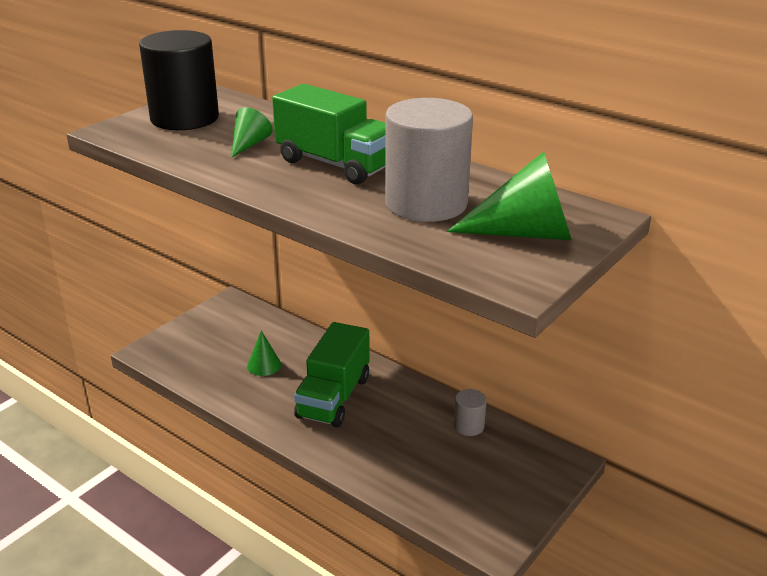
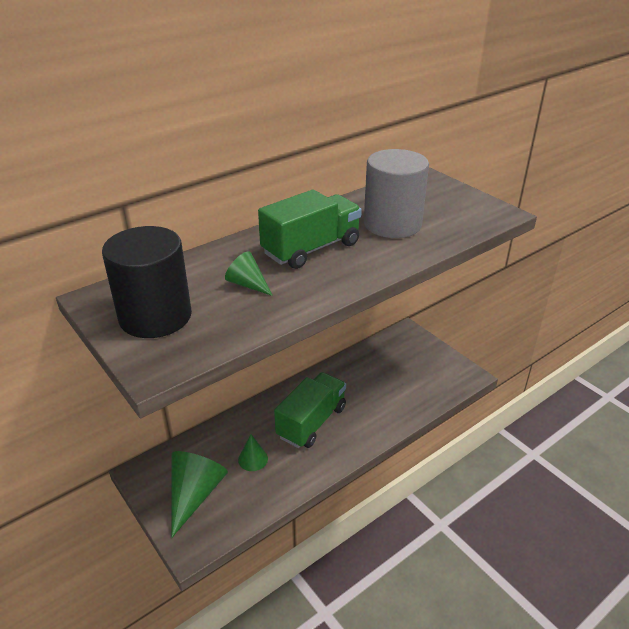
camera: 75 degrees left, 5 degrees up
(333, 397) = (311, 422): green truck -> green truck turned 90 degrees counterclockwise
(468, 426) = (364, 362): grey cylinder -> none
(525, 233) = (442, 201): green cone -> green cone (195, 494)

